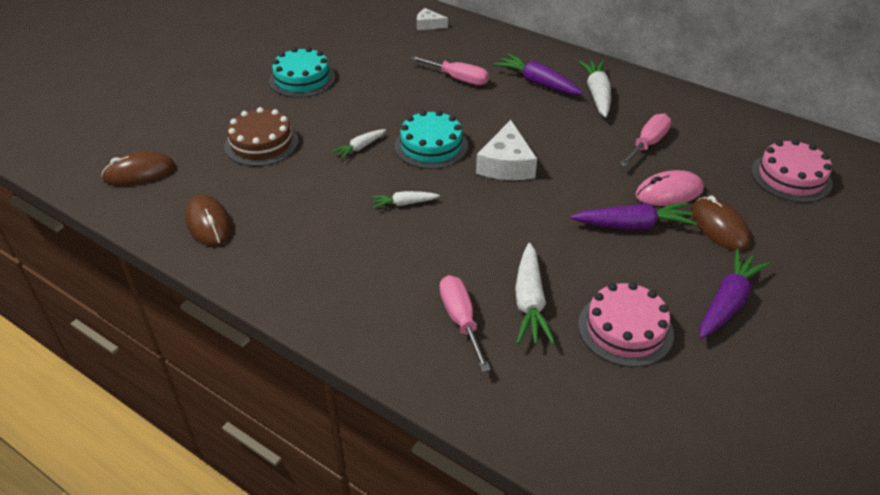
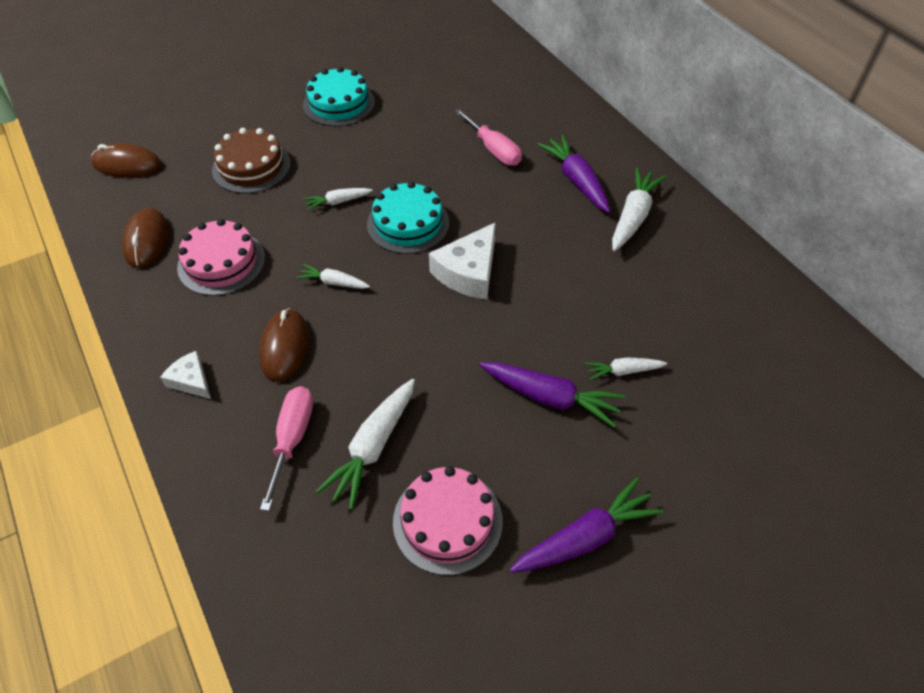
camera: 25 degrees right, 10 degrees up
(428, 25) = (510, 73): white cheese -> white cheese (191, 381)
(647, 144) = (644, 300): pink screwdriver -> none
(669, 192) = (622, 371): pink mouse -> white carrot
(719, 227) = (648, 438): brown mouse -> brown mouse (284, 347)
(791, 177) = (789, 405): pink cake -> pink cake (221, 262)

